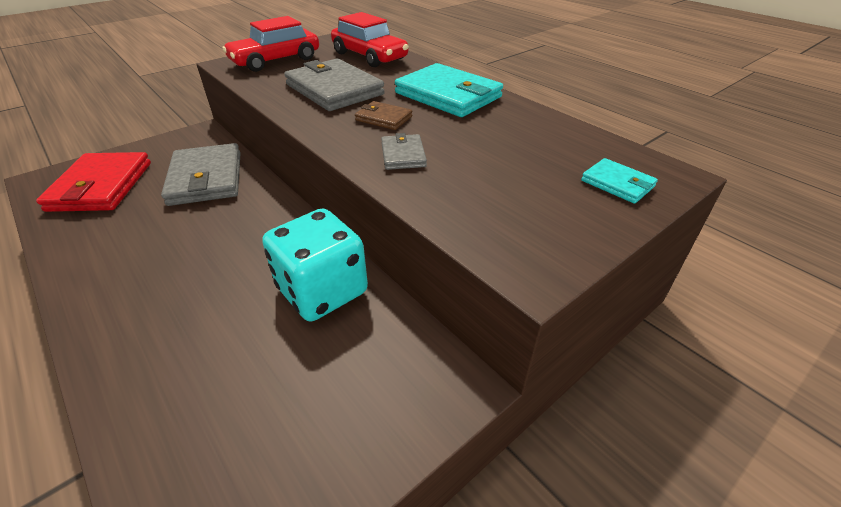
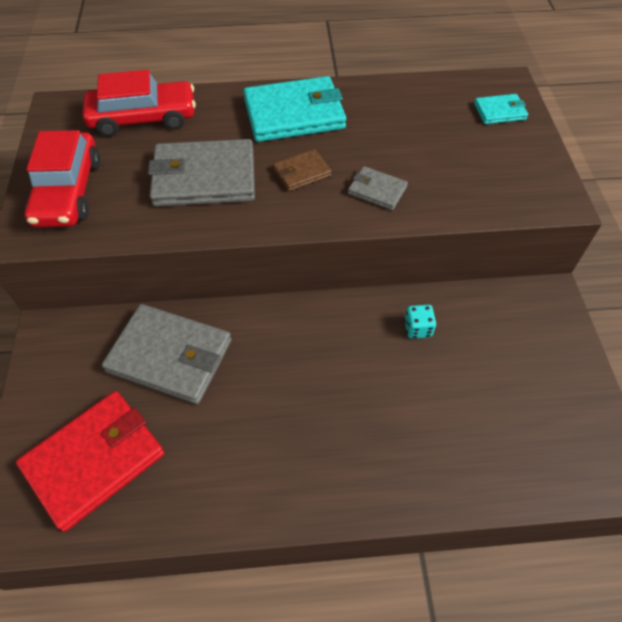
camera: 55 degrees left, 15 degrees up
(101, 186) = (94, 460): red wallet -> red wallet turned 75 degrees counterclockwise
(322, 291) = (417, 328): turquoise dice -> turquoise dice, size x0.41

